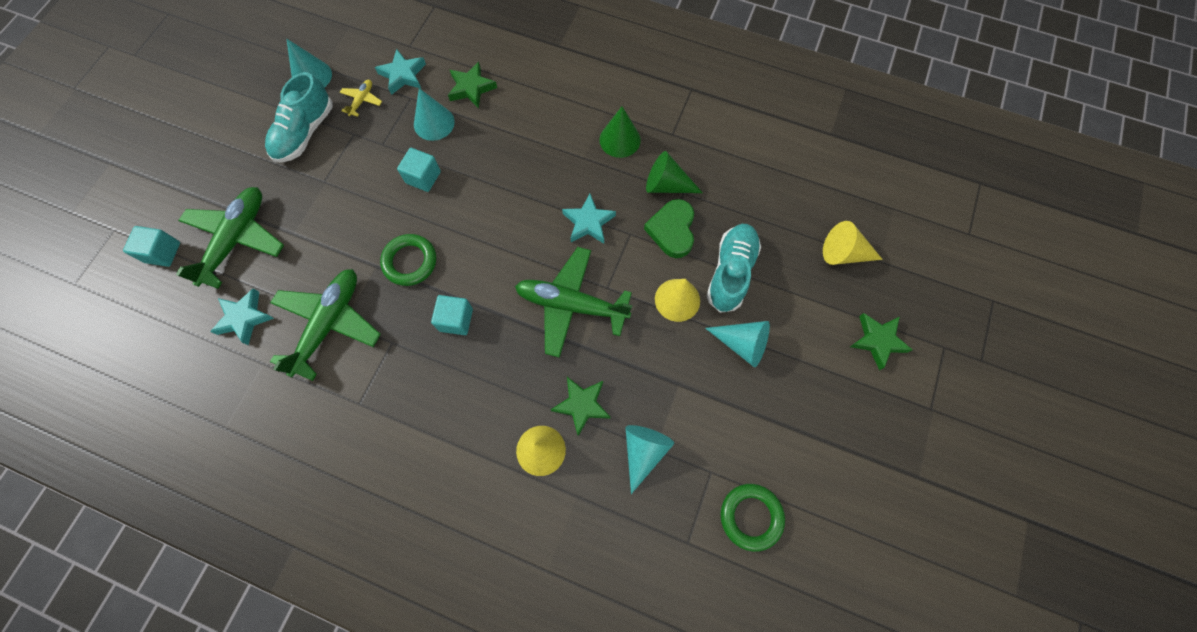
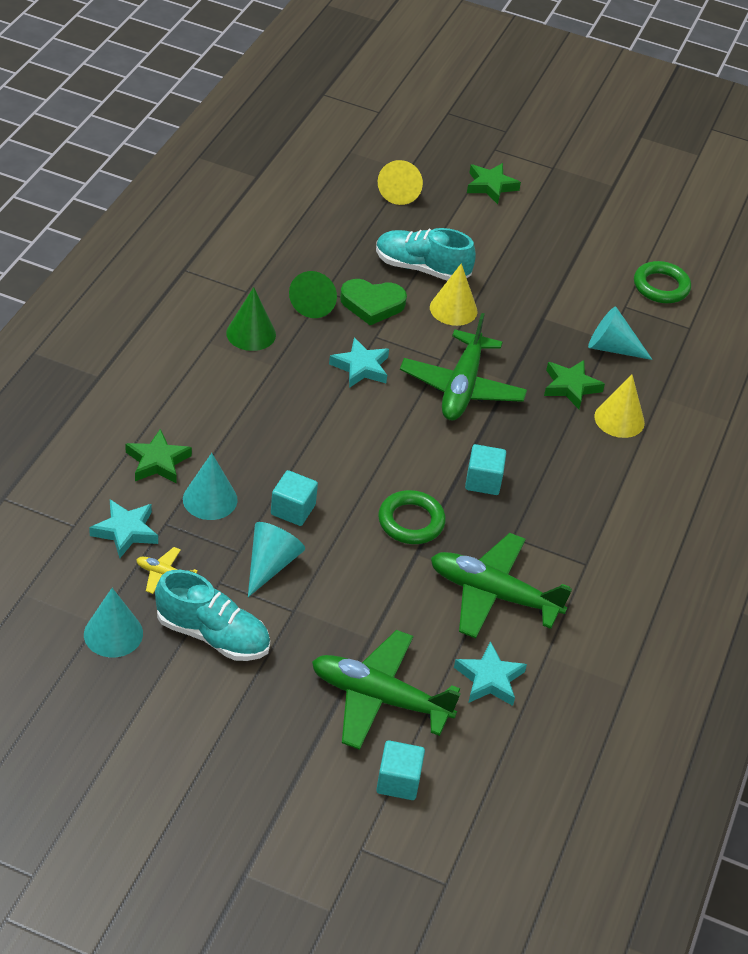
camera: 95 degrees left, 25 degrees down
(742, 344) = (499, 271): turquoise cone -> turquoise cone (270, 564)

